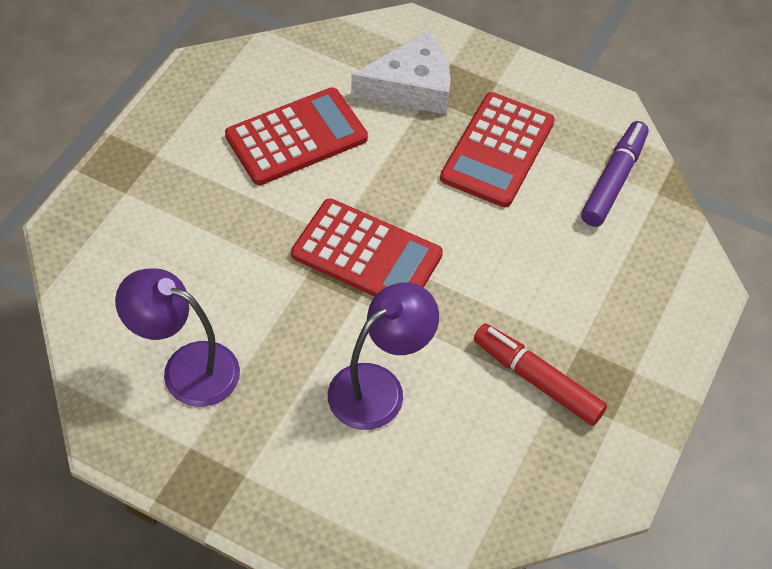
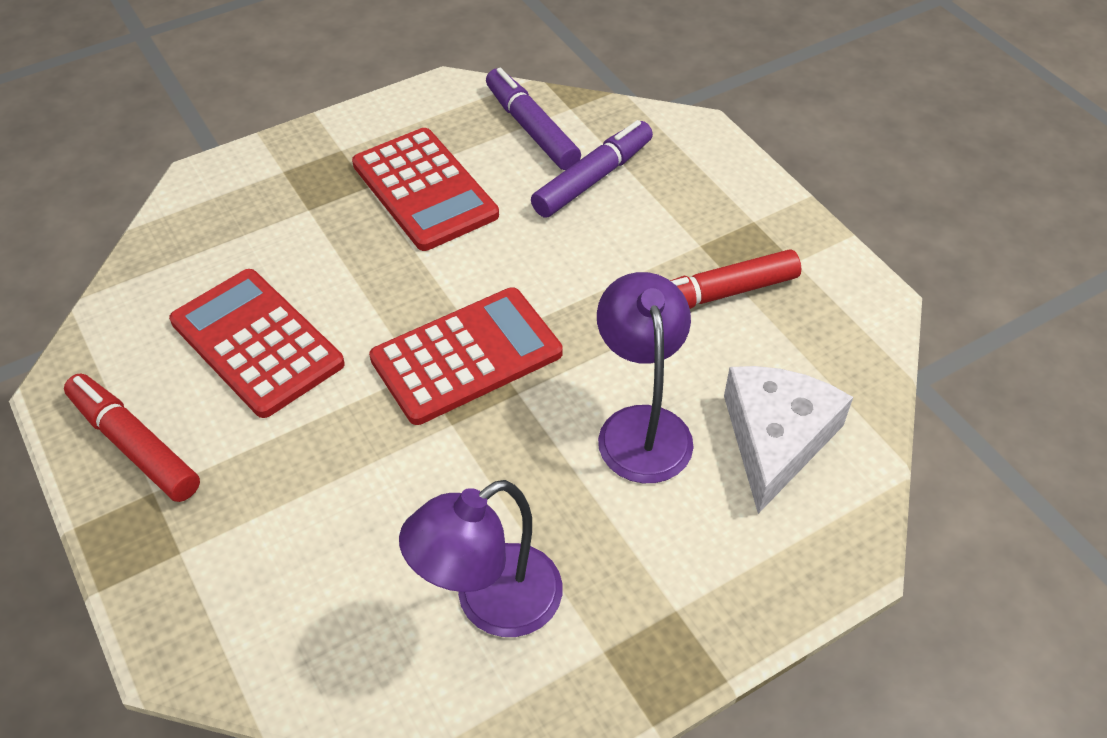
camera: 55 degrees left, 5 degrees down
(181, 126) = (135, 446): none -> red marker
(296, 137) = (257, 343): red calculator -> red calculator turned 45 degrees counterclockwise
(411, 87) = (283, 215): white cheese -> white cheese (776, 438)
(592, 244) = (592, 179): none -> purple marker

